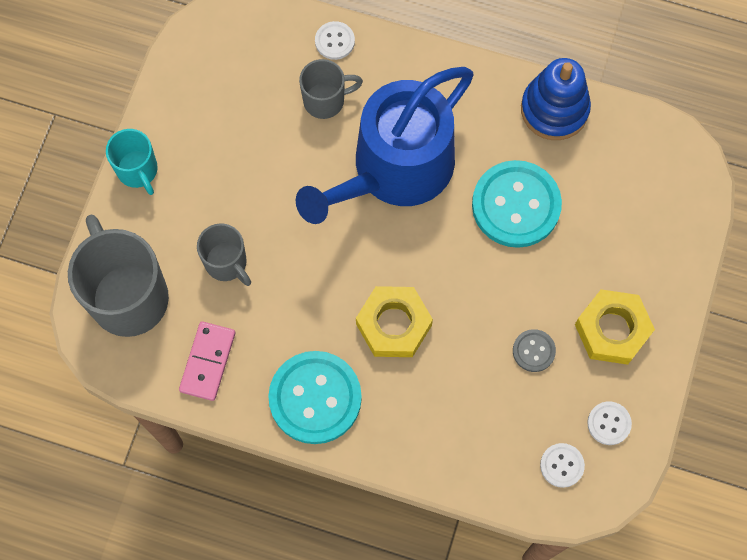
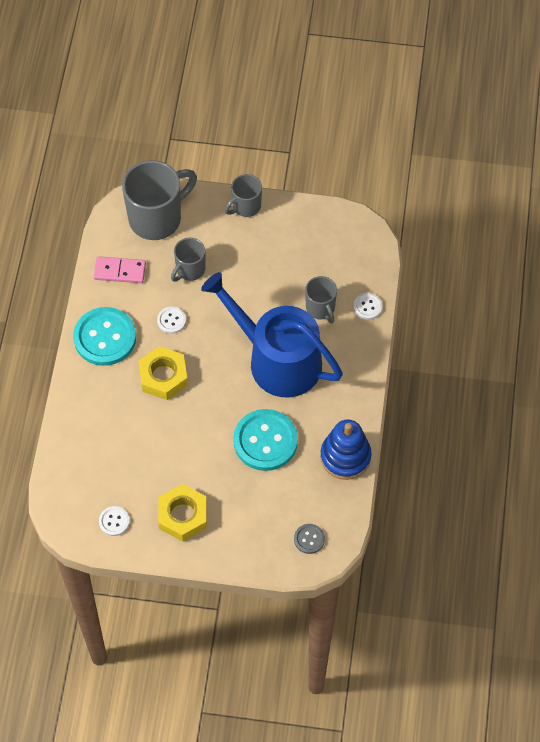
camera: 80 degrees right, 10 degrees down
(138, 171) = (245, 206): turquoise mug -> grey mug
(533, 351) = (159, 466): grey button -> grey button (309, 539)
(562, 465) = (80, 495): white button -> white button (171, 320)

